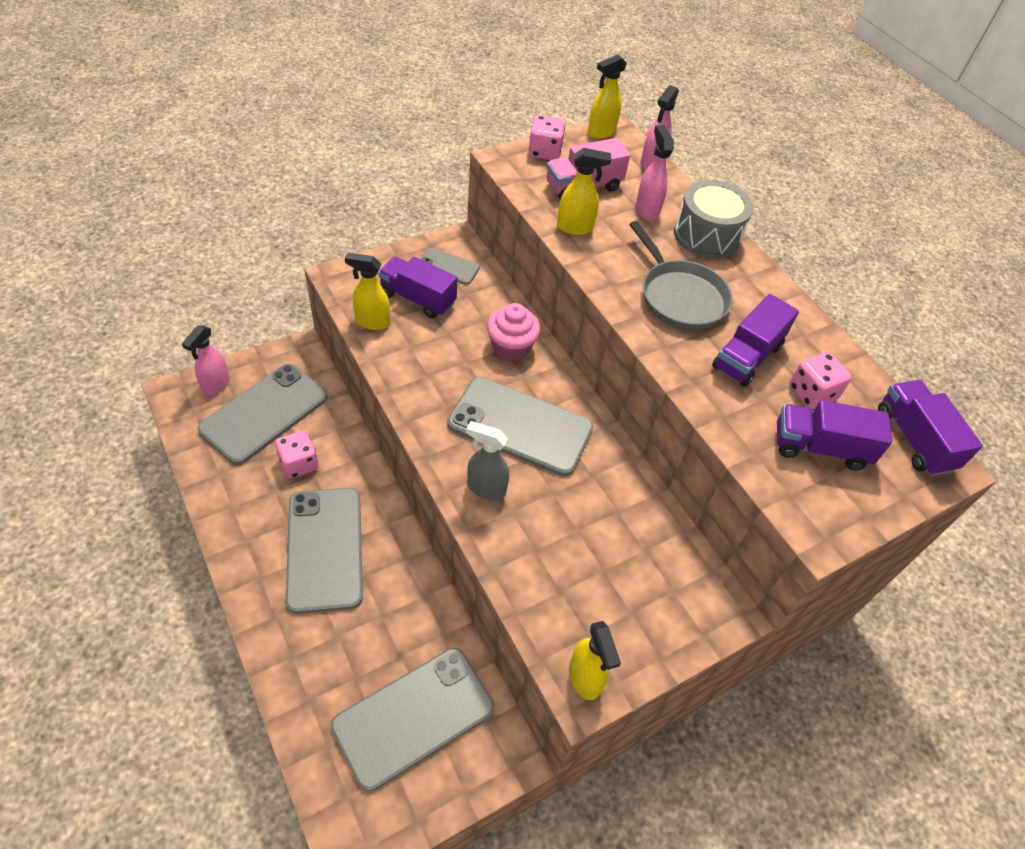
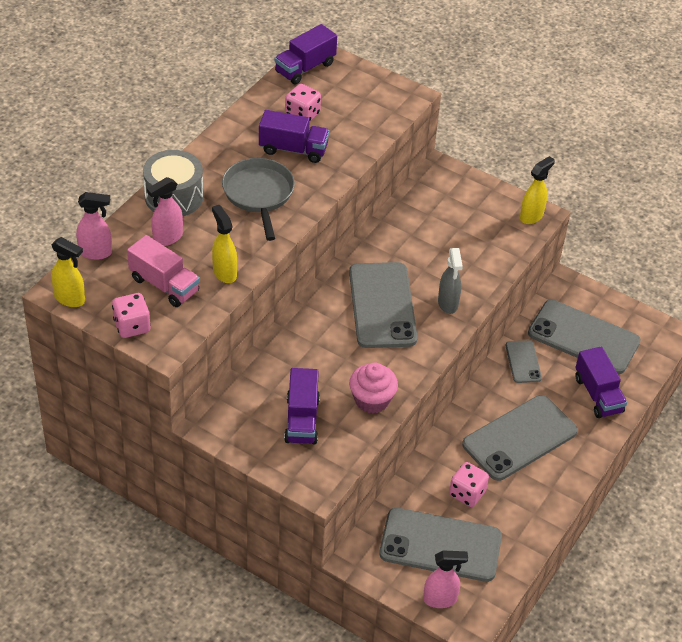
camera: 115 degrees left, 5 degrees down
(372, 322) = (351, 437): yellow spray bottle -> none
(448, 266) = (247, 417): grey phone -> grey phone (523, 362)
(511, 347) = (309, 339): pink cupcake -> pink cupcake (372, 400)
(680, 297) = (259, 194): grey pan -> grey pan turned 45 degrees counterclockwise
(819, 447) = (346, 105): purple truck -> purple truck (598, 395)

